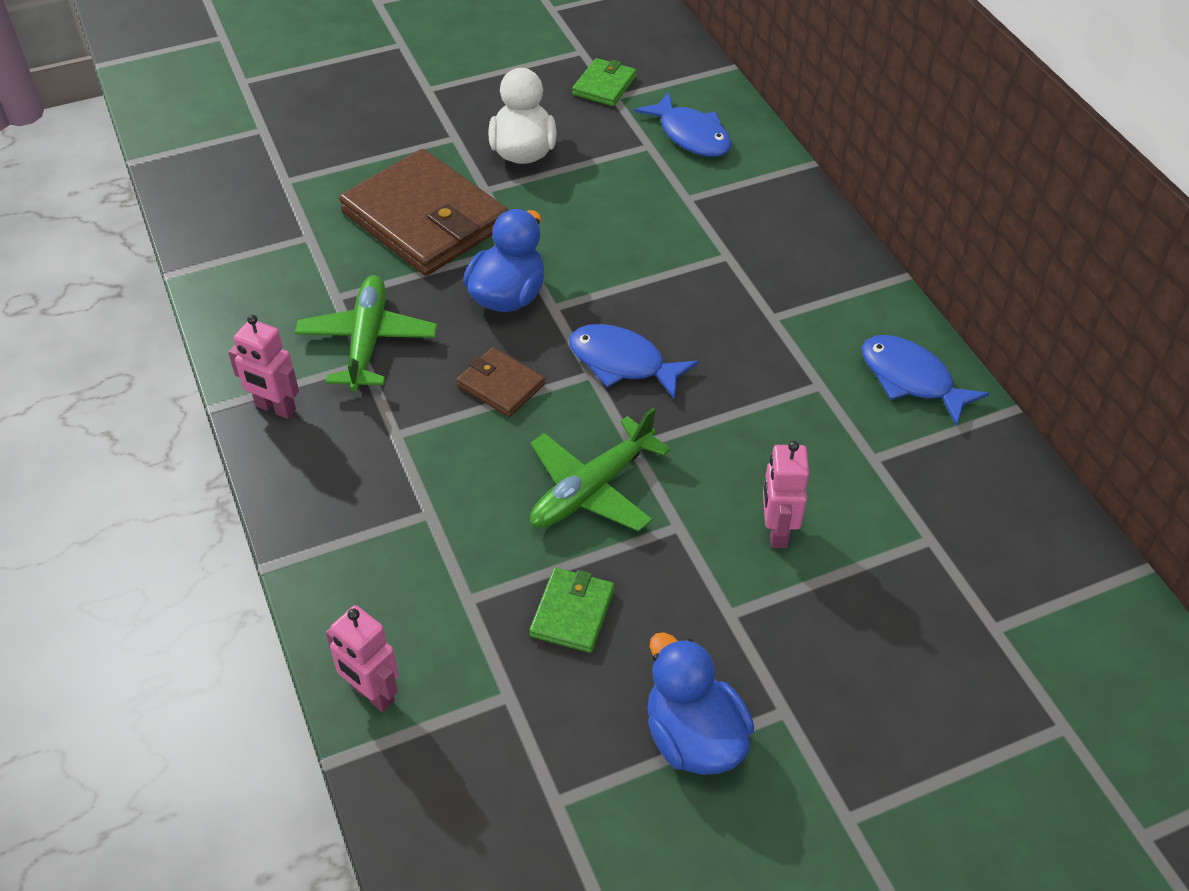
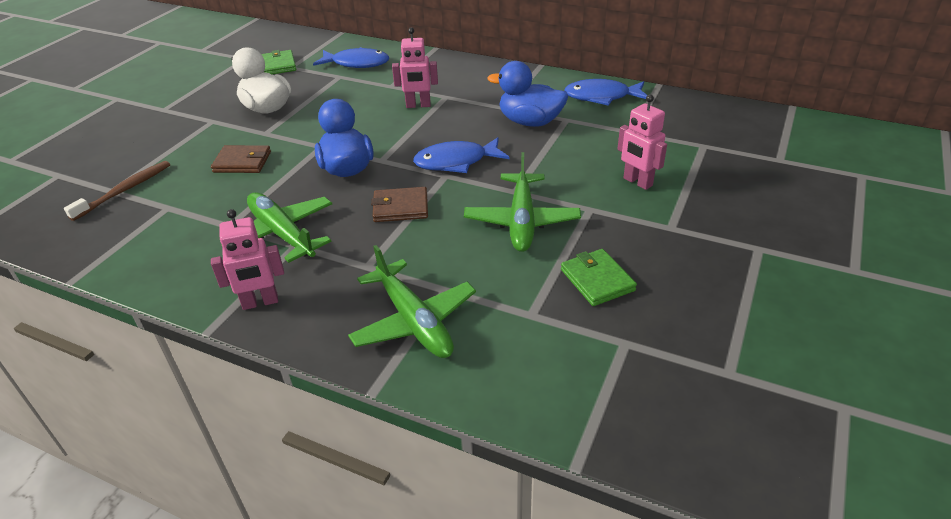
camera: 40 degrees left, 10 degrees down
(296, 189) = (125, 190): none -> brown toothbrush
(367, 525) = (413, 321): none -> green plane
(372, 694) = (547, 405): pink robot -> pink robot (418, 105)
(425, 219) = (242, 162): brown wallet -> brown wallet, size x0.46
(693, 737) = (741, 289): blue duck -> blue duck (530, 122)

